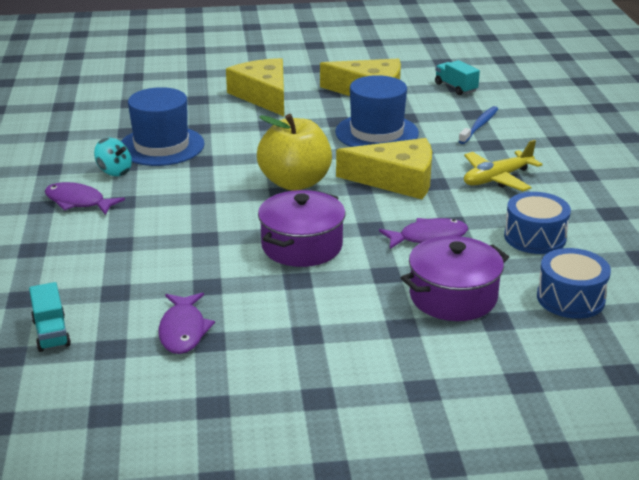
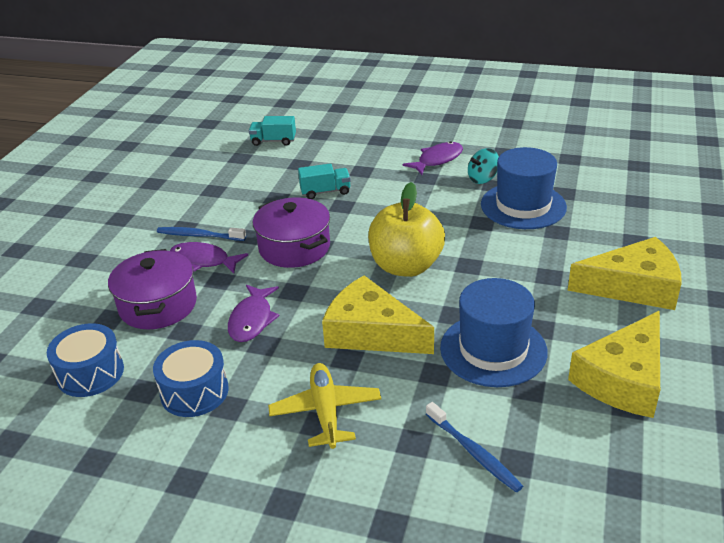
camera: 115 degrees right, 5 degrees up
(183, 330) = (233, 182): purple fish -> purple fish (203, 261)
(317, 315) = (199, 236): none -> blue toothbrush
(397, 180) = (371, 332): yellow cheese -> yellow cheese turned 90 degrees clockwise
(455, 87) = (619, 478): turquoise truck -> turquoise truck (325, 192)

